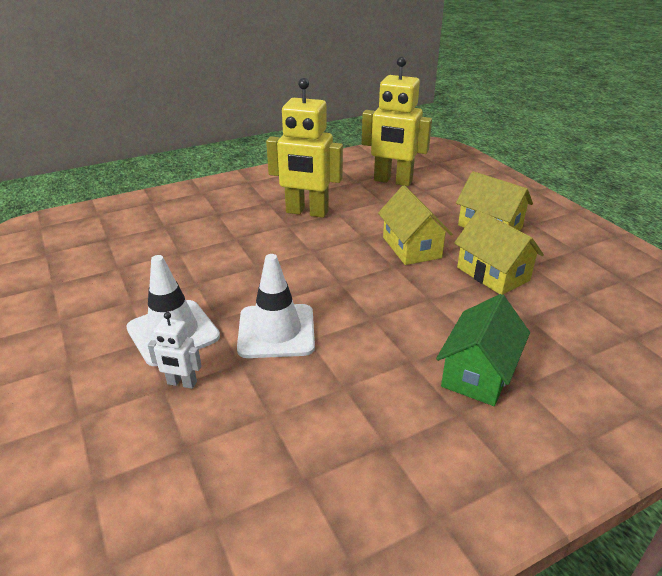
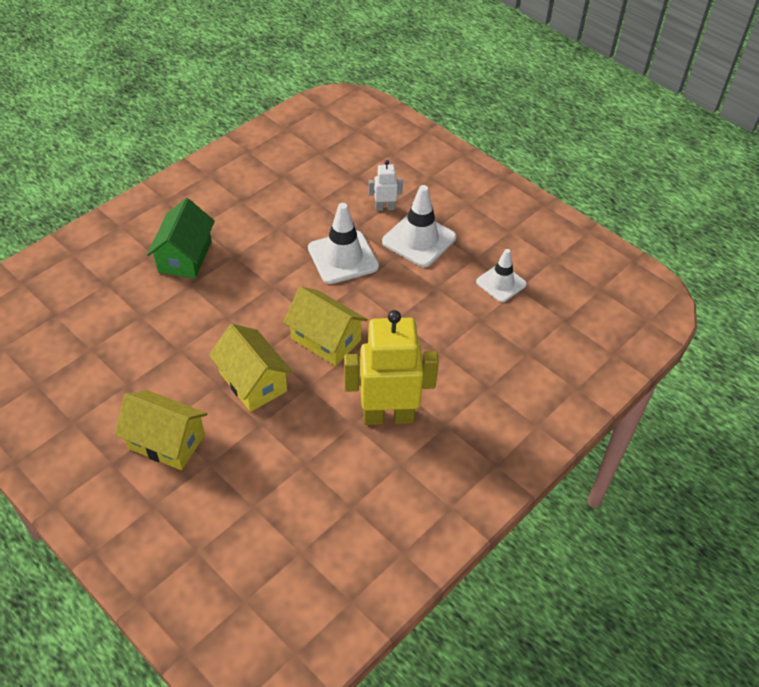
camera: 160 degrees right, 15 degrees up
(130, 274) = (501, 283): none -> white traffic cone
(392, 181) = (302, 520): yellow robot -> none
(493, 274) = (168, 362): yellow house -> yellow house (326, 339)

